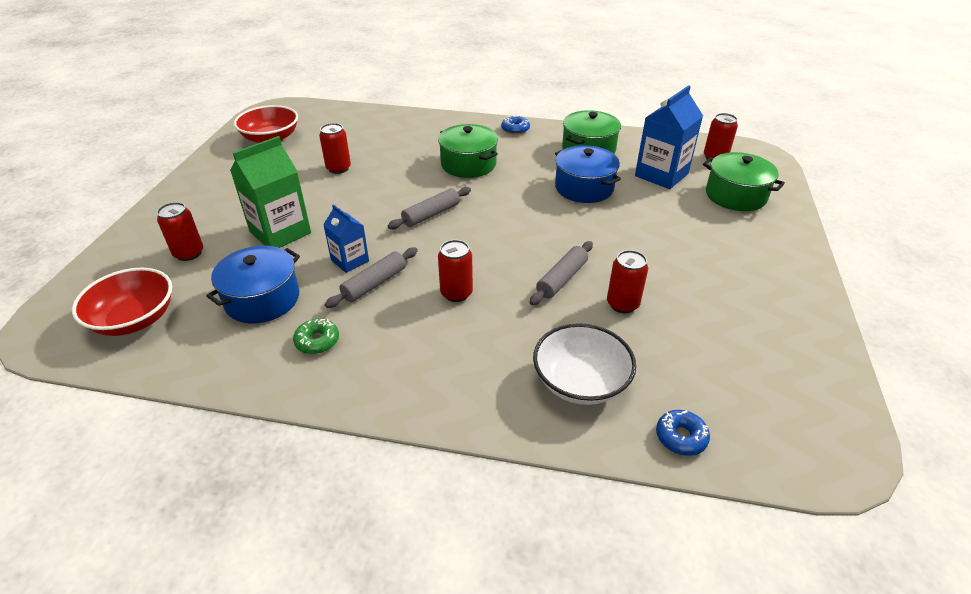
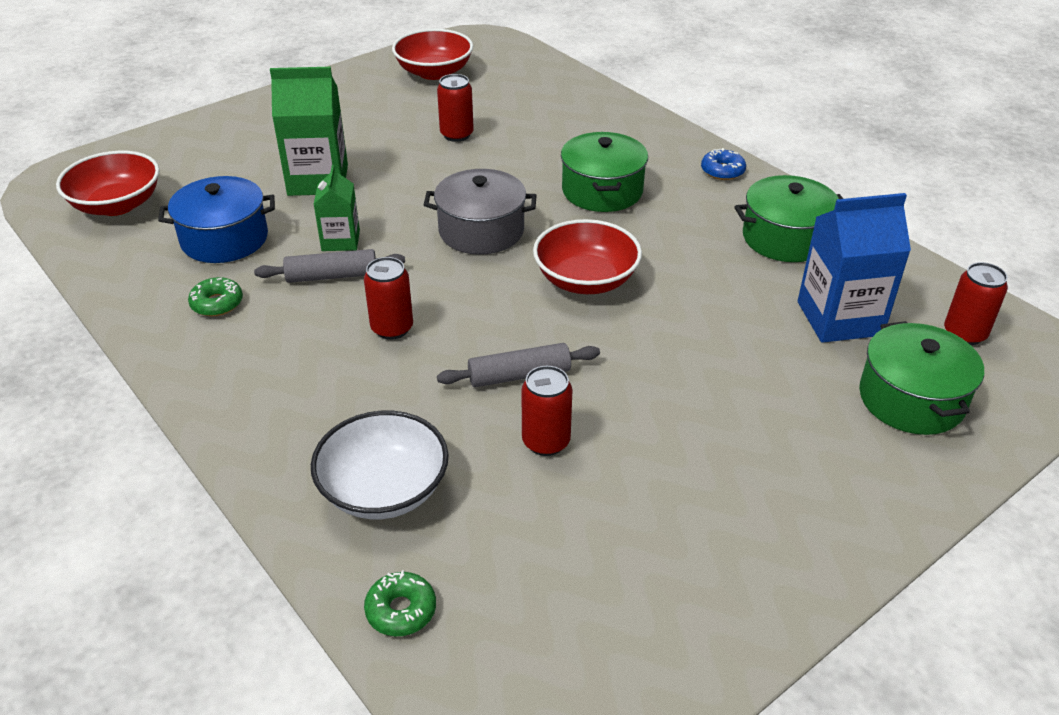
camera: 40 degrees right, 0 degrees up
(189, 253) = (222, 164): red can -> none
(350, 261) = (340, 240): blue carton -> green carton
(431, 214) = (481, 231): grey rolling pin -> grey pot
(525, 213) = (586, 280): none -> red bowl
(584, 188) = (704, 284): blue pot -> none
(681, 437) = (401, 610): blue donut -> green donut

